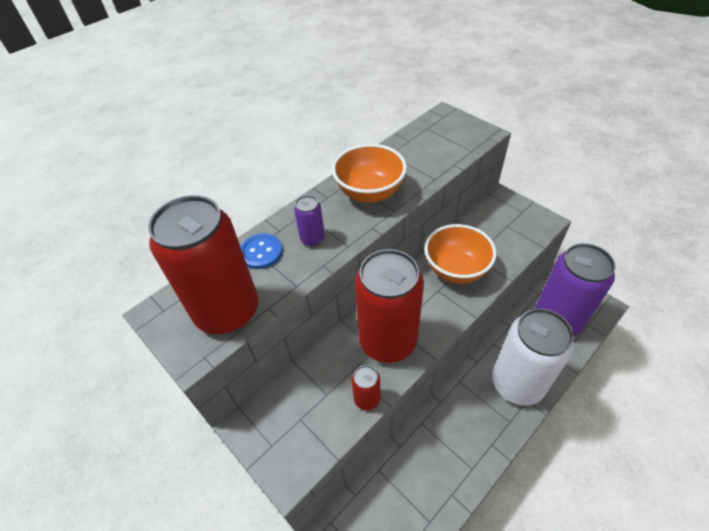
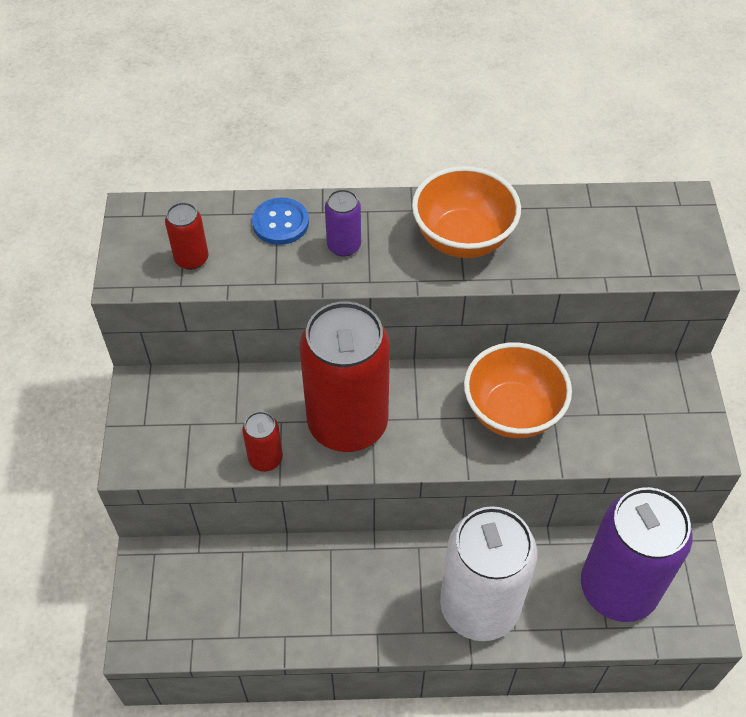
camera: 40 degrees right, 5 degrees up
(227, 311) = (191, 259): red can -> red can, size x0.42

